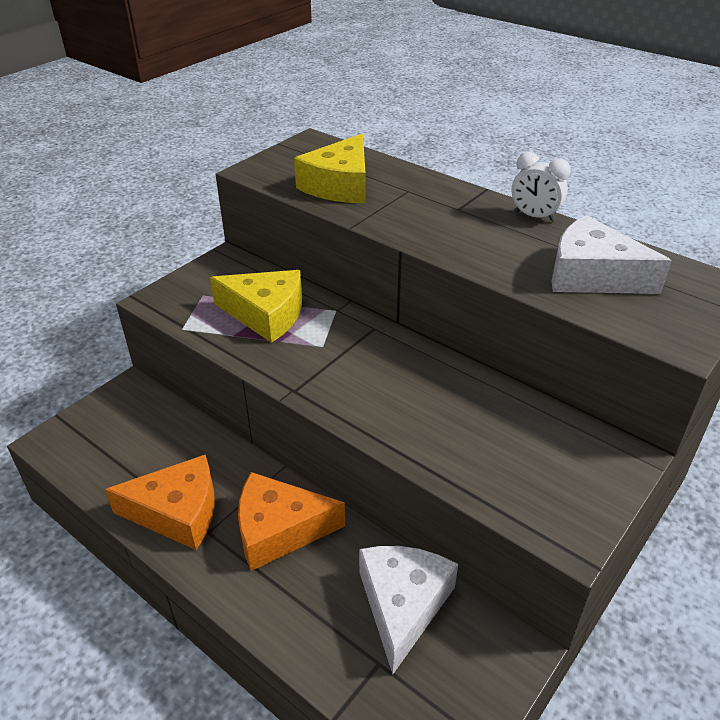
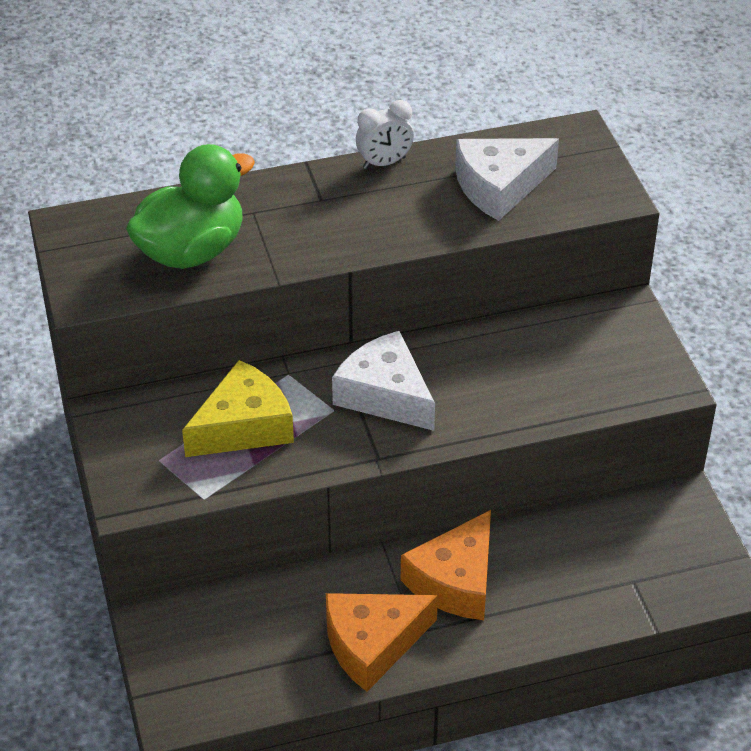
camera: 55 degrees left, 5 degrees up
(178, 512) = (372, 644): orange cheese -> orange cheese turned 150 degrees counterclockwise
(340, 185) = (191, 251): yellow cheese -> green duck
(403, 604) = (595, 539): white cheese -> white cheese (385, 394)

